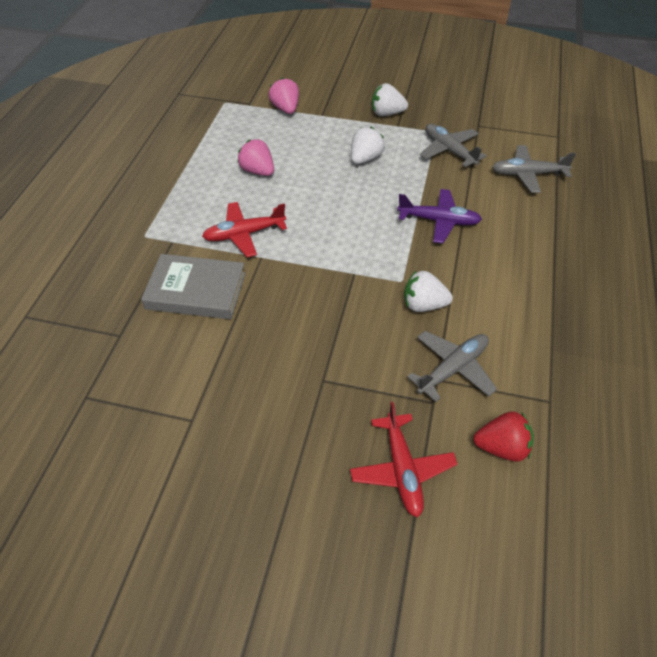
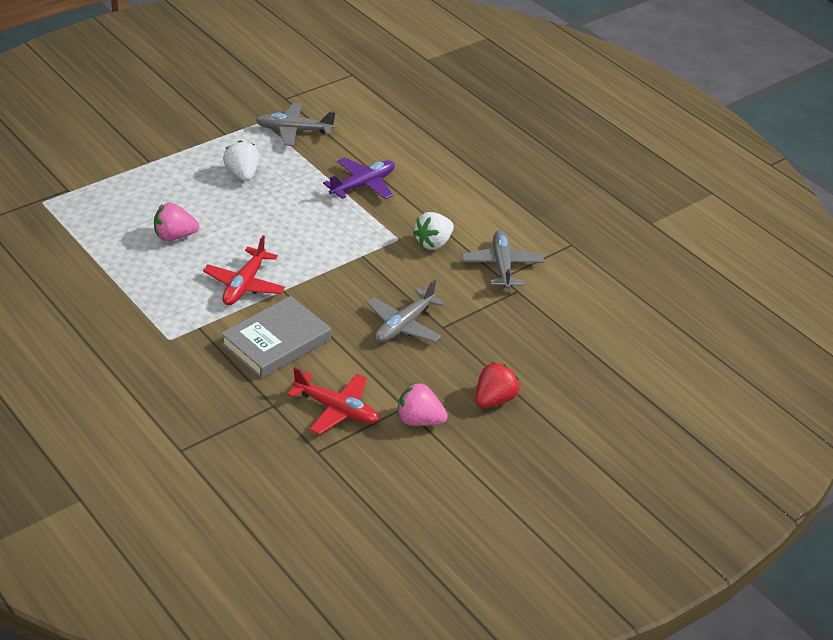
camera: 55 degrees left, 10 degrees down
(286, 109) = (110, 175): pink strawberry -> pink strawberry (419, 420)
(387, 113) = (201, 129): white strawberry -> none
(402, 470) = (552, 334): red plane -> red plane (337, 409)
(502, 447) = (581, 285): red strawberry -> red strawberry (494, 399)
(527, 174) = (372, 115): grey plane -> grey plane (404, 325)

